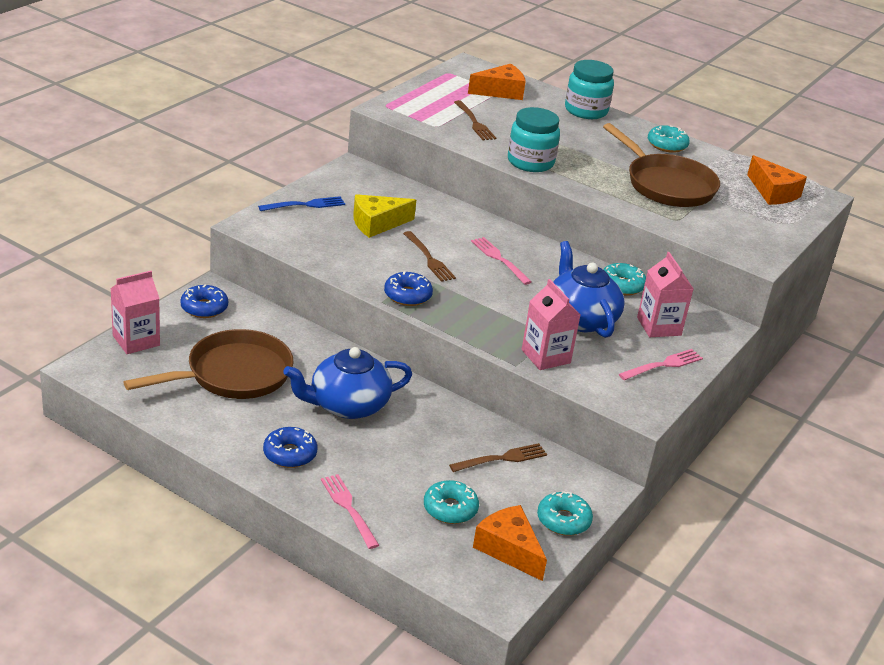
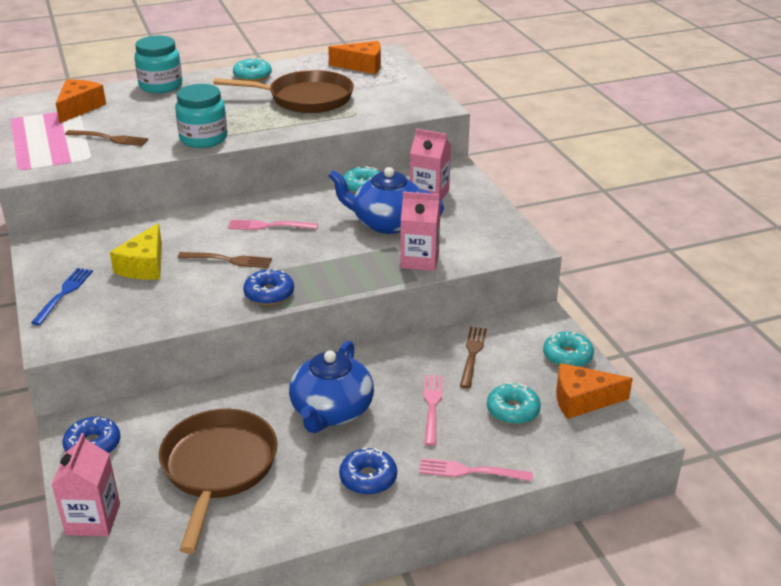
camera: 50 degrees left, 0 degrees up
(663, 365) = (477, 213): pink fork -> pink fork (432, 406)

